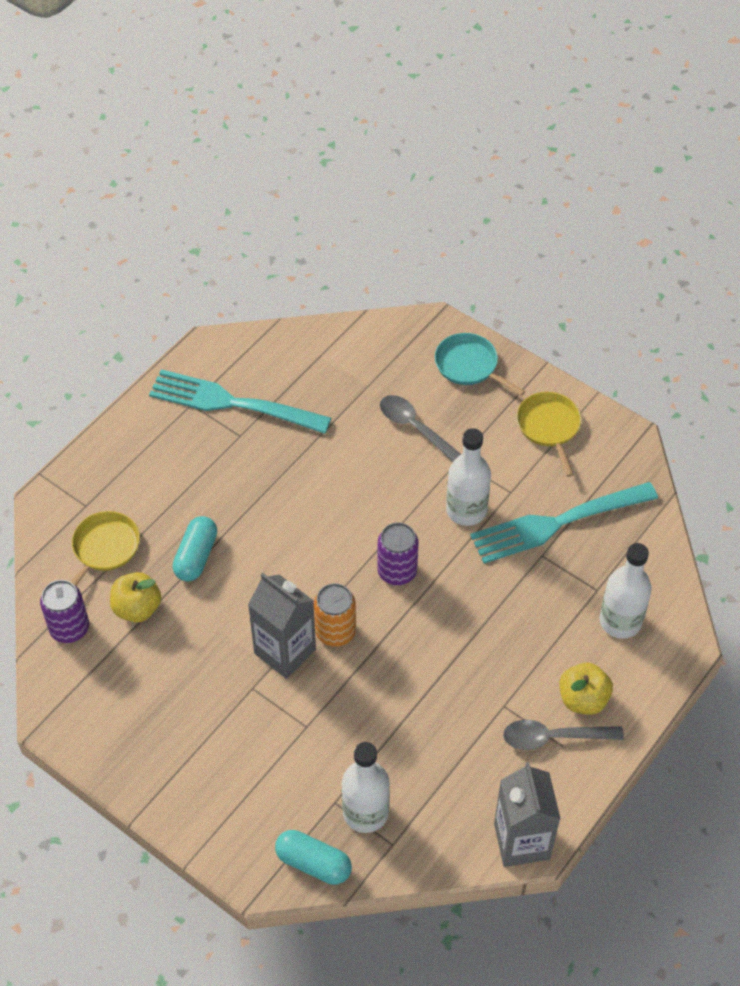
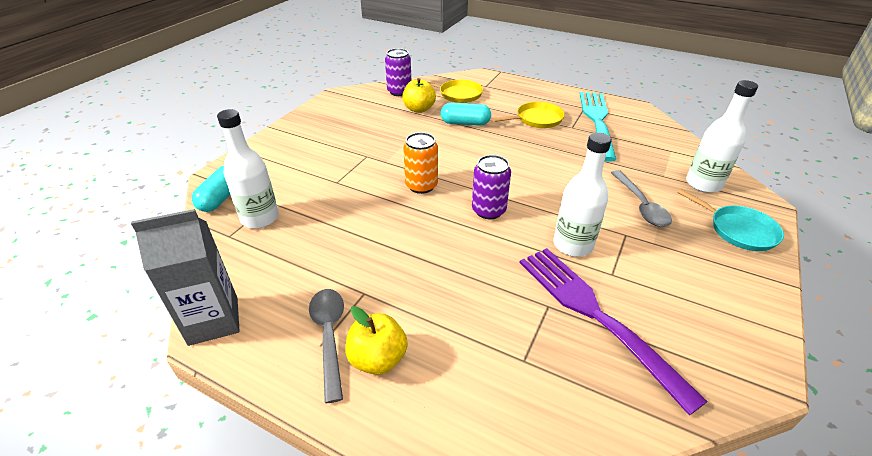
camera: 80 degrees right, 15 degrees down
(285, 651) = (399, 165): grey carton -> none
(415, 428) = (640, 205): grey spoon -> grey spoon turned 135 degrees clockwise
(469, 366) = (738, 230): turquoise pan -> turquoise pan turned 105 degrees clockwise
(549, 427) = (715, 296): yellow pan -> yellow pan (536, 119)
(558, 522) = (596, 316): turquoise fork -> purple fork
(620, 621) = (488, 388): white bottle -> white bottle (703, 184)

